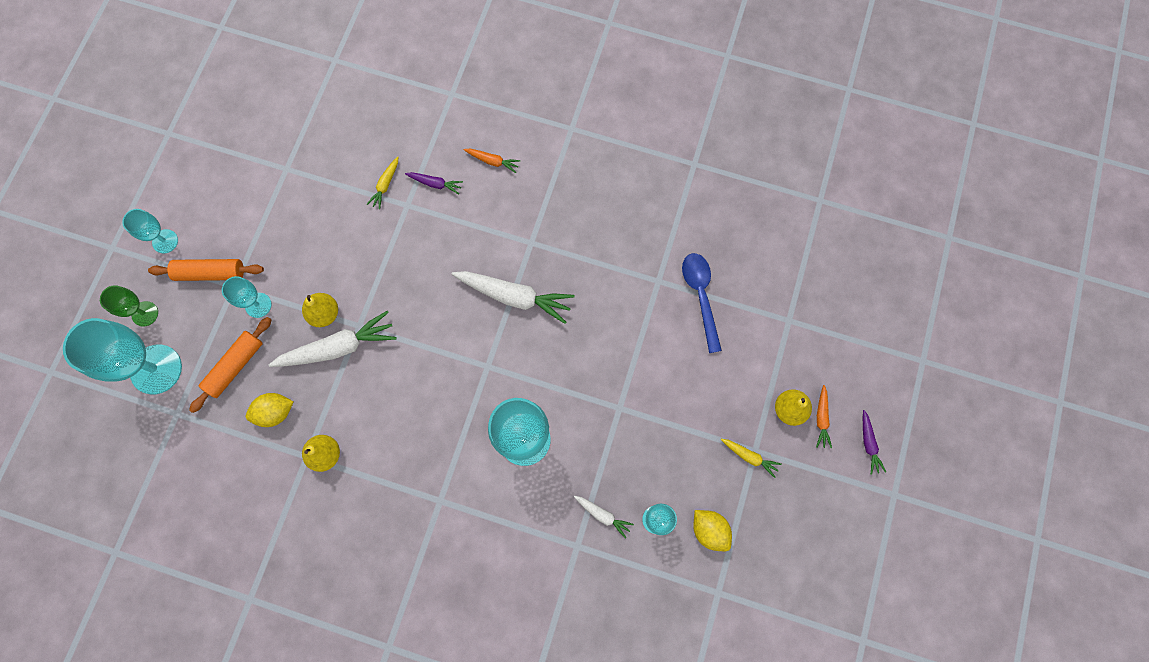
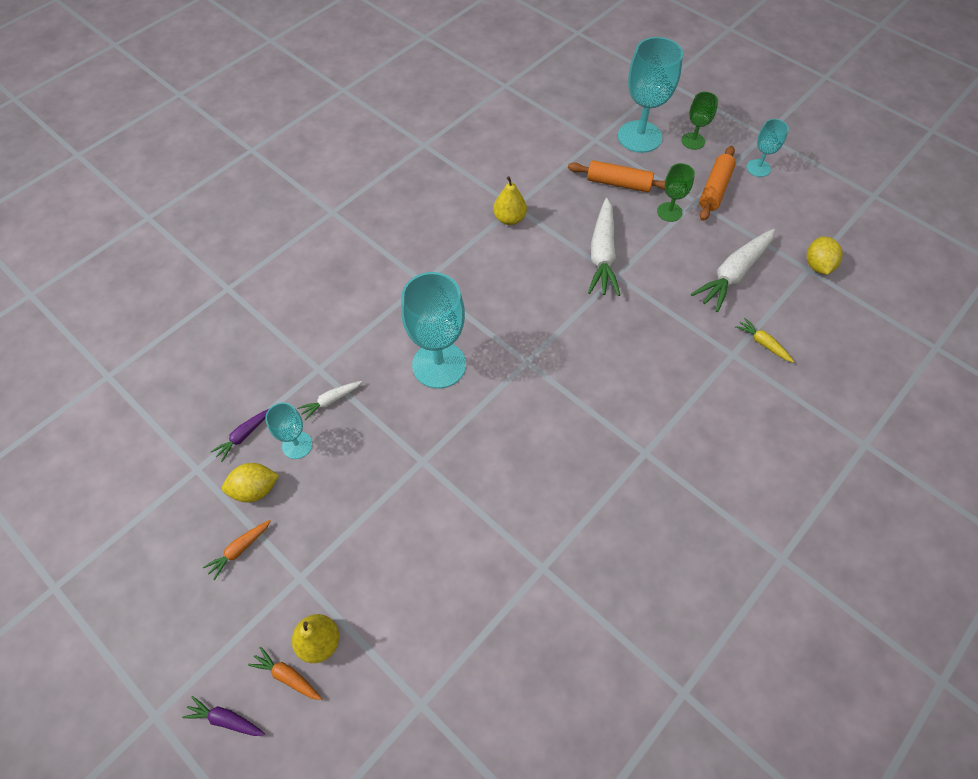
camera: 115 degrees right, 15 degrees down
(235, 366) = (618, 183): orange rolling pin -> orange rolling pin turned 45 degrees counterclockwise
(258, 305) = (669, 212): turquoise goblet -> green goblet
(275, 412) = (564, 197): yellow lemon -> yellow lemon (817, 265)
(325, 314) = (640, 254): yellow pear -> none
(435, 184) = (750, 388): purple carrot -> purple carrot (243, 436)
(492, 161) = (761, 453): orange carrot -> orange carrot (240, 549)
(514, 296) = (589, 412): white carrot -> white carrot (733, 274)
(700, 296) = (502, 608): blue spoon -> none
(749, 456) = (298, 568): yellow carrot -> none

